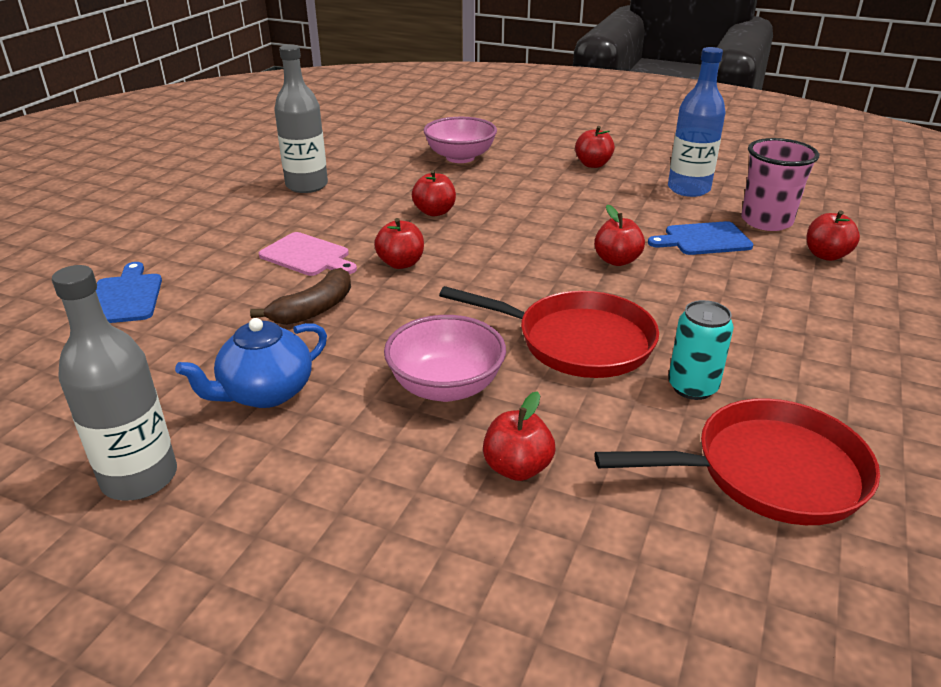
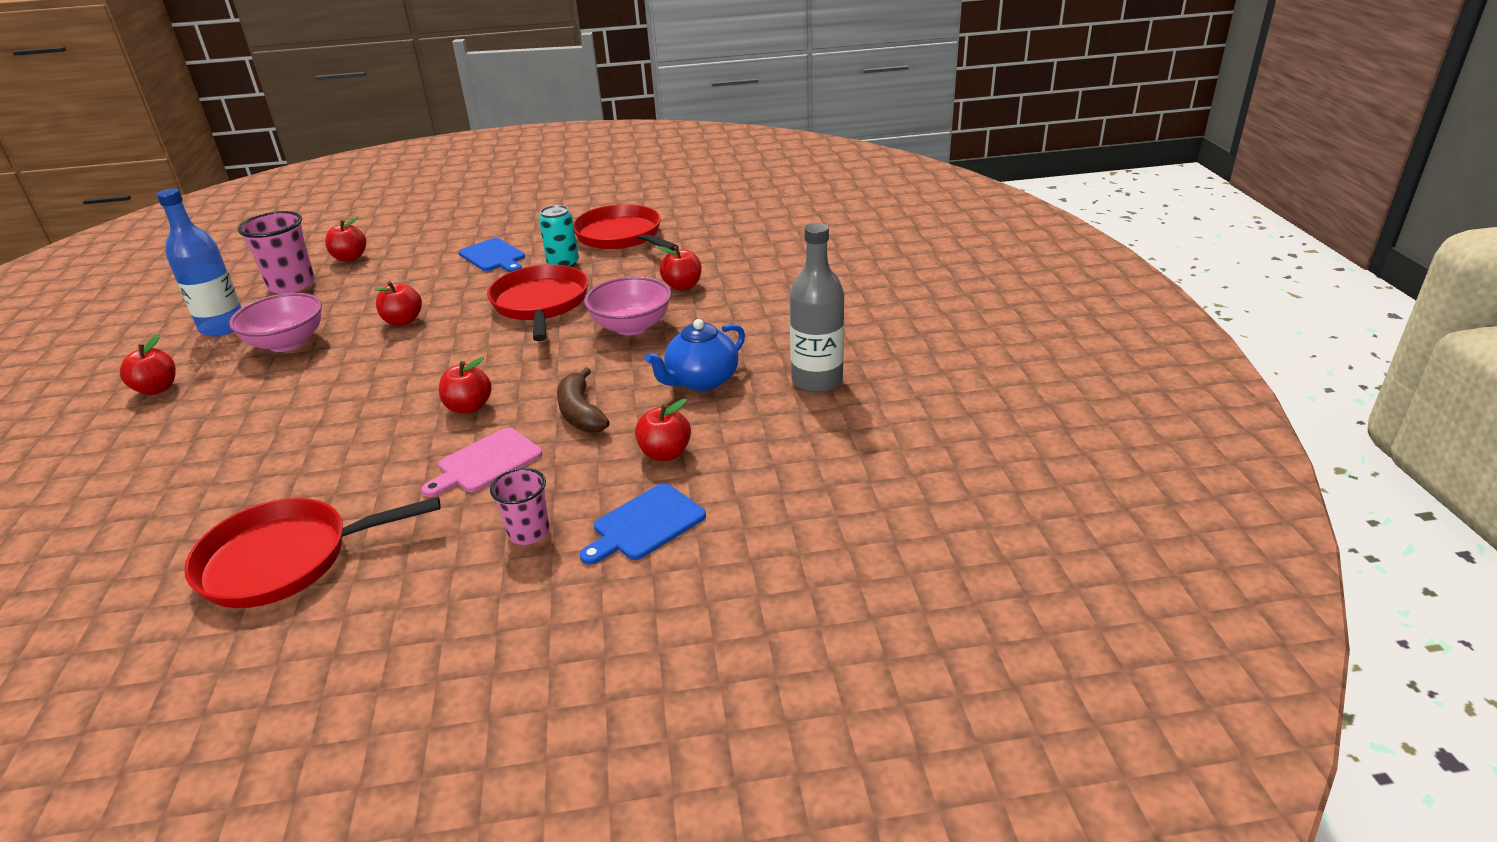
camera: 120 degrees left, 0 degrees up
(198, 255) = (529, 532): none -> pink cup
(265, 393) = (701, 381): blue teapot -> blue teapot turned 120 degrees clockwise
(307, 185) = (285, 560): grey bottle -> red pan
(307, 256) = (486, 462): pink cutting board -> pink cutting board turned 135 degrees counterclockwise
(314, 309) = (580, 413): brown banana -> brown banana turned 120 degrees counterclockwise
(434, 212) = (337, 434): red apple -> red apple (665, 453)
(460, 157) = (143, 481): pink bowl -> pink bowl (287, 343)
(704, 239) = (342, 299): blue cutting board -> blue cutting board (493, 256)

